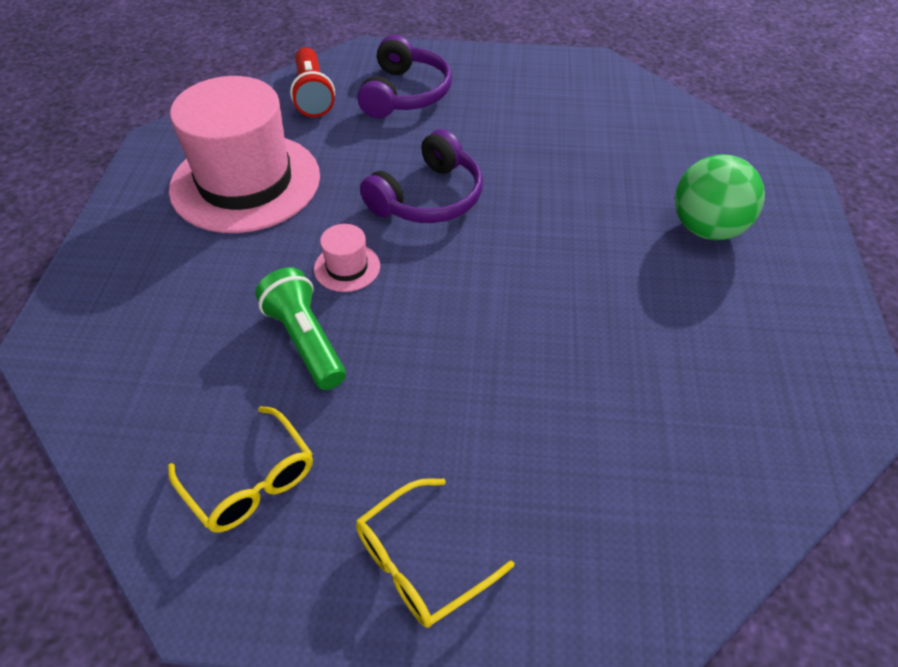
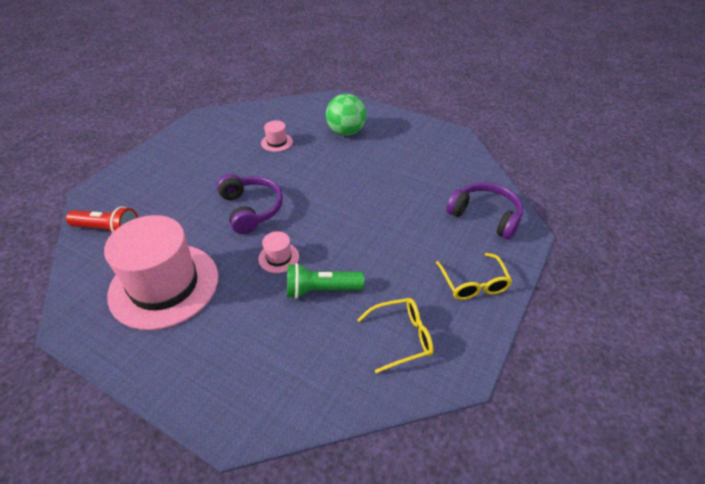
camera: 65 degrees left, 5 degrees down
(405, 94) = (152, 190): purple headphones -> purple headphones (485, 216)
(601, 159) = (277, 142): none -> pink hat

